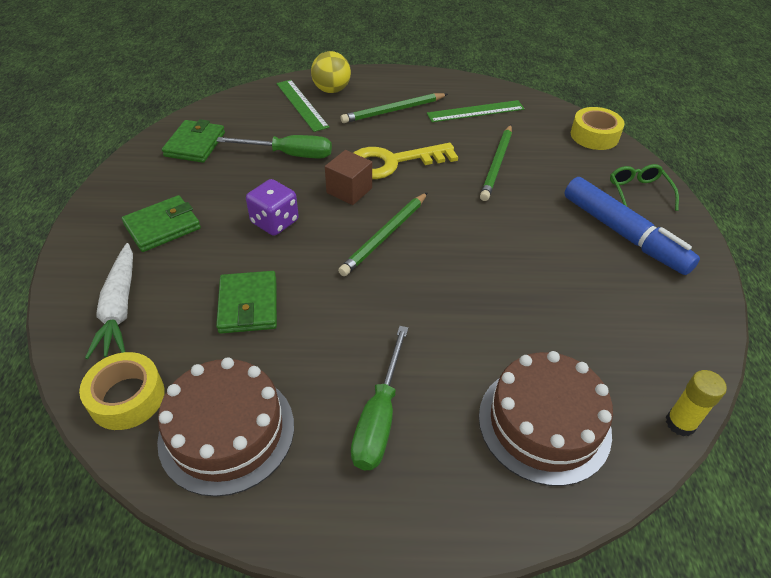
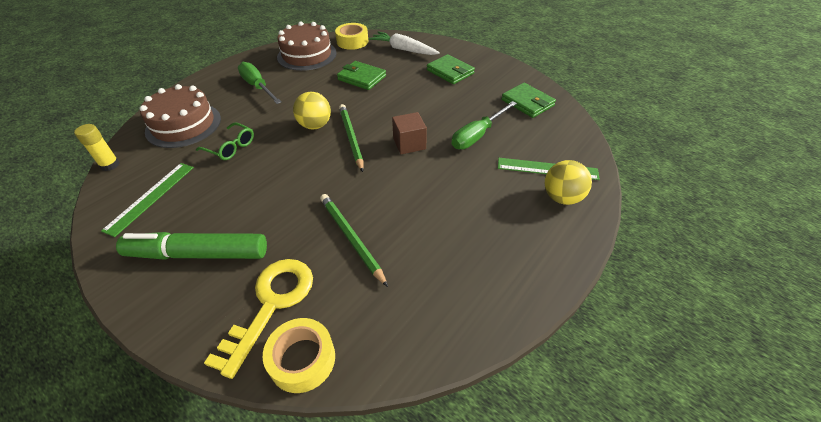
camera: 130 degrees right, 0 degrees up
(162, 226) = (450, 72): green wallet -> green wallet turned 45 degrees counterclockwise
(275, 222) = (412, 105): purple dice -> none
(393, 110) = (493, 220): green pencil -> none
(393, 162) = (418, 179): yellow key -> yellow key (271, 305)
(396, 280) = (315, 125): none -> yellow ball
(475, 111) = (440, 282): green ruler -> green ruler (150, 197)
(623, 234) = (198, 254): blue marker -> green marker
(638, 193) = (207, 311): green glasses -> green glasses (231, 147)

